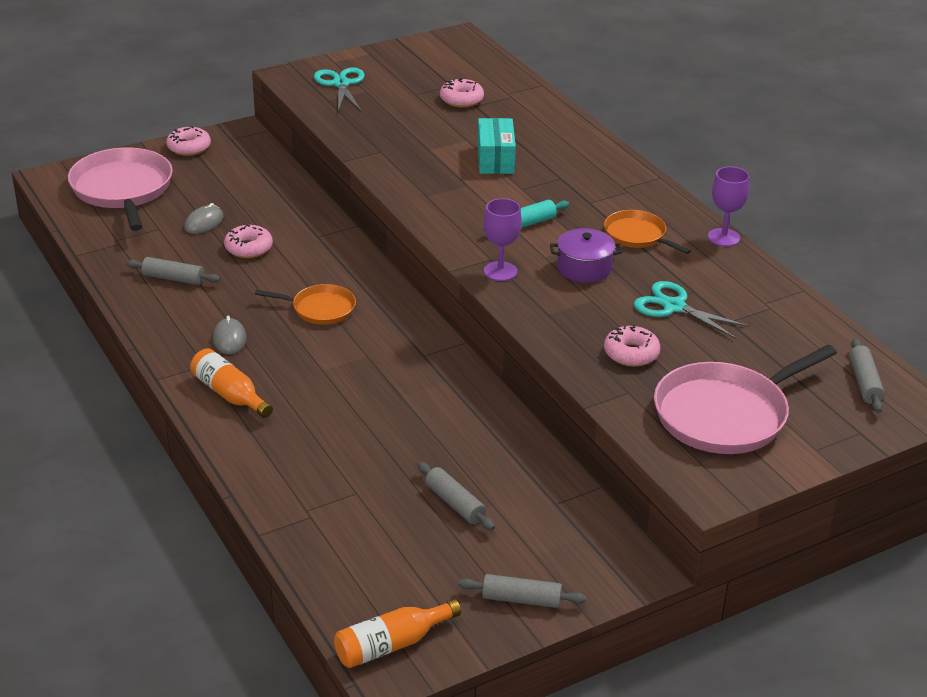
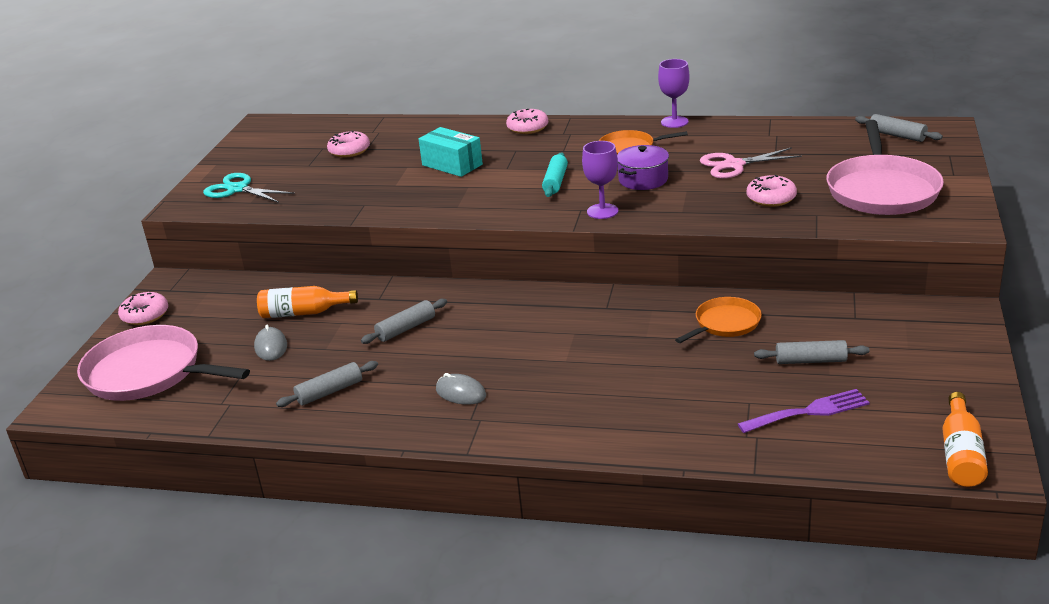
camera: 45 degrees left, 5 degrees down
(229, 394) = (540, 420): orange bottle -> orange bottle (303, 313)
(248, 248) = (344, 337): pink donut -> pink donut (527, 128)
(320, 309) = (480, 332): orange pan -> orange pan (725, 324)
(374, 532) = (809, 411): none -> purple fork
(521, 599) = (955, 373): grey rolling pin -> grey rolling pin (406, 328)
(674, 307) = (734, 165): turquoise scissors -> pink scissors

